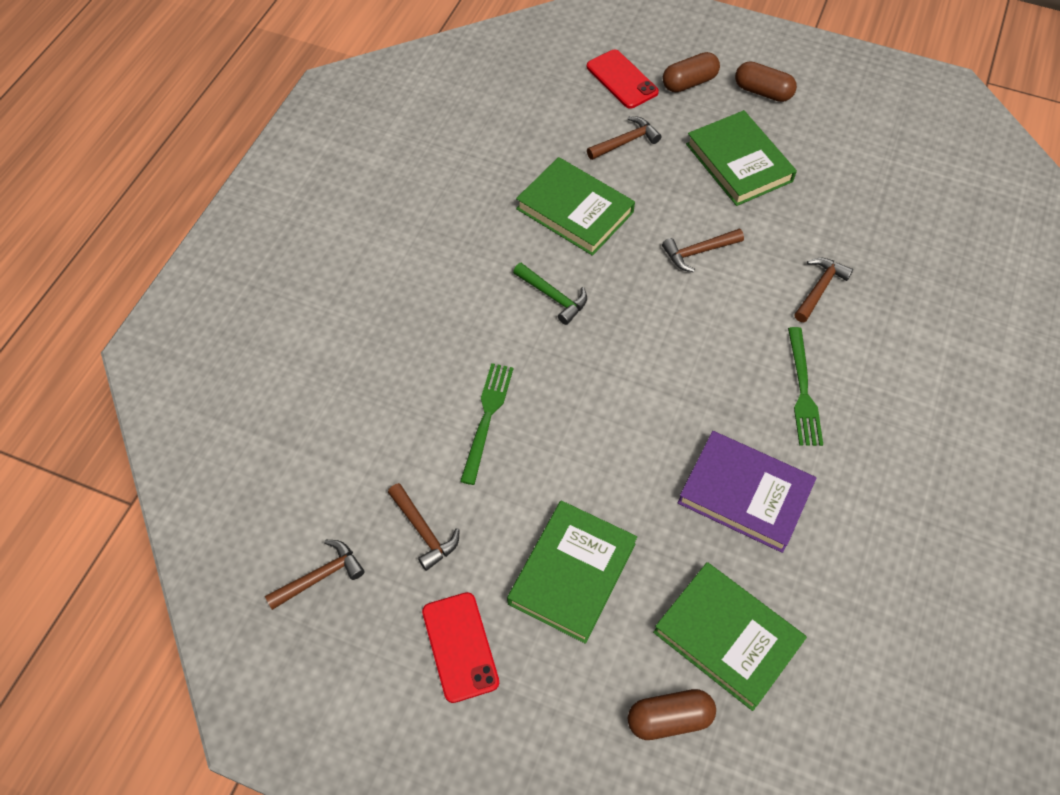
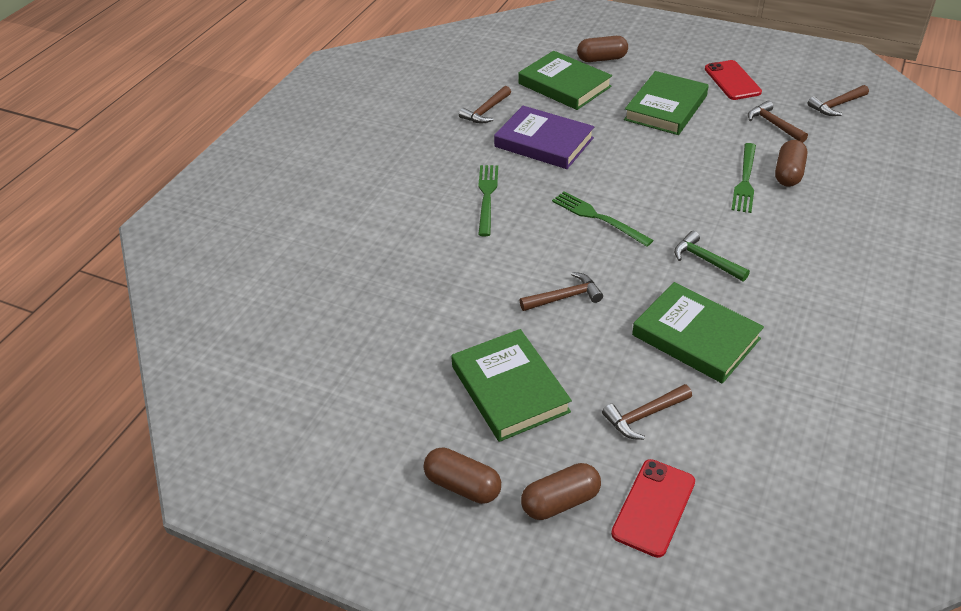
camera: 175 degrees left, 15 degrees down
(430, 429) = (788, 173): none -> brown capsule
(622, 79) = (654, 507): red phone -> red phone turned 60 degrees clockwise
(667, 356) = (598, 218): none -> green fork
(819, 288) = (452, 266): brown hammer -> brown hammer (486, 111)

